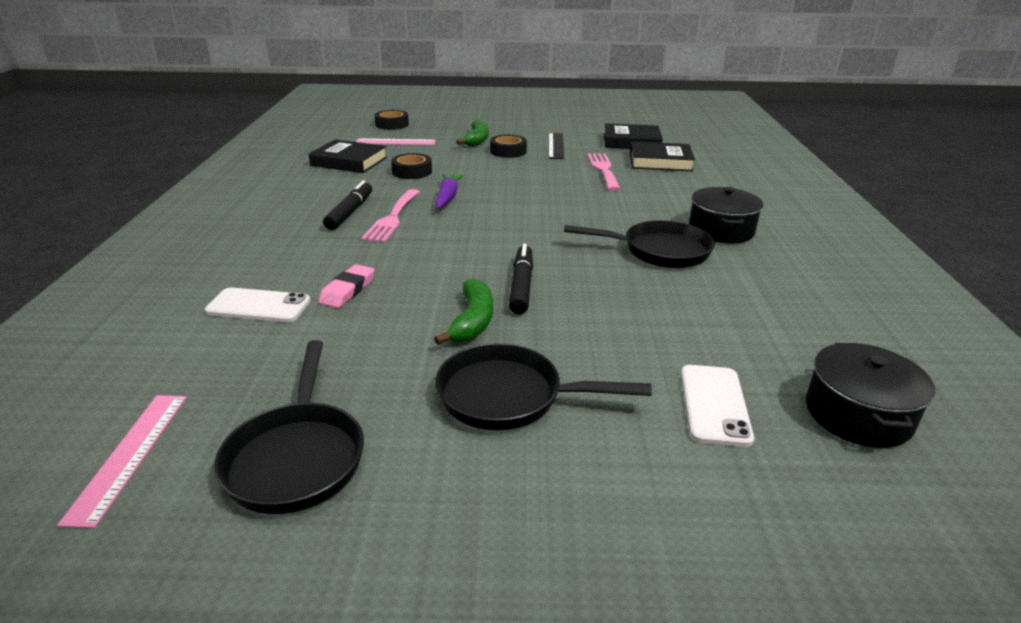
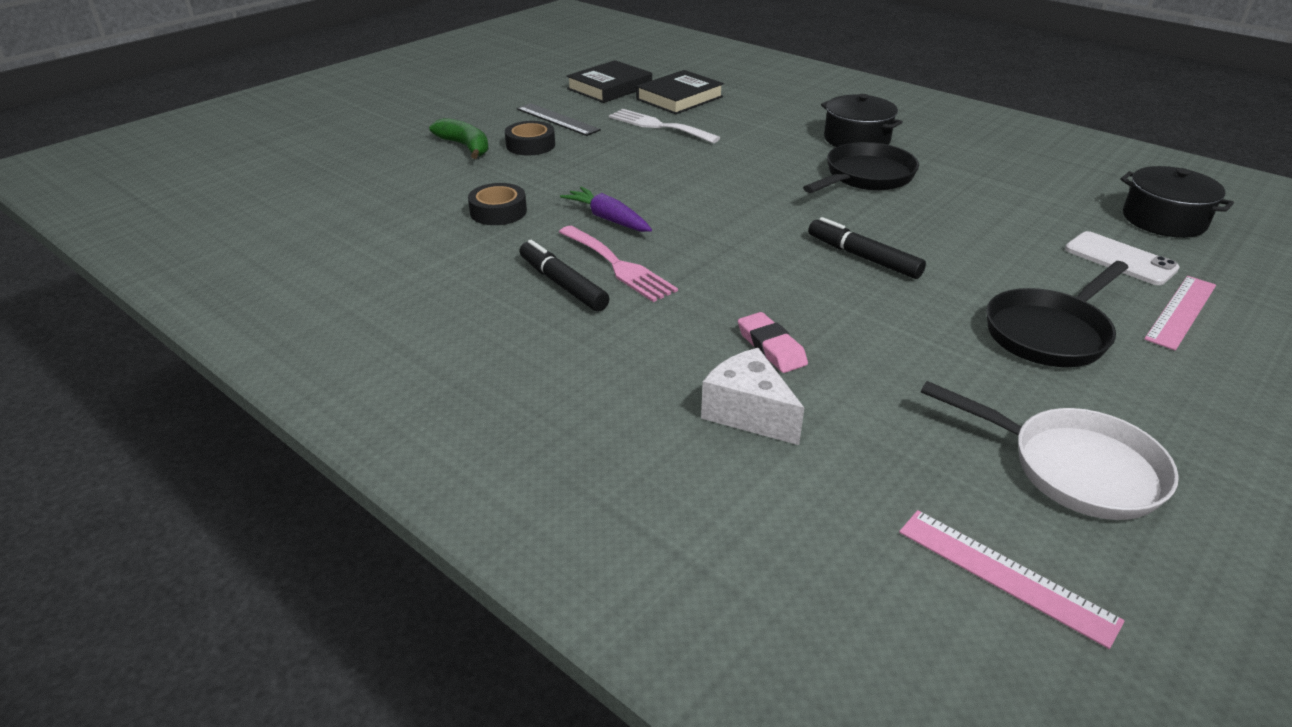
camera: 50 degrees left, 5 degrees up
(258, 306) = (748, 413): white phone -> white cheese
(297, 457) = (1074, 468): black pan -> white pan
(349, 161) = (393, 236): black book -> none
(392, 124) = (310, 170): black tape -> none
(395, 142) = (380, 189): pink ruler -> pink ruler (1181, 311)
(472, 321) = (907, 304): green banana -> none
(603, 170) = (658, 126): pink fork -> white fork

